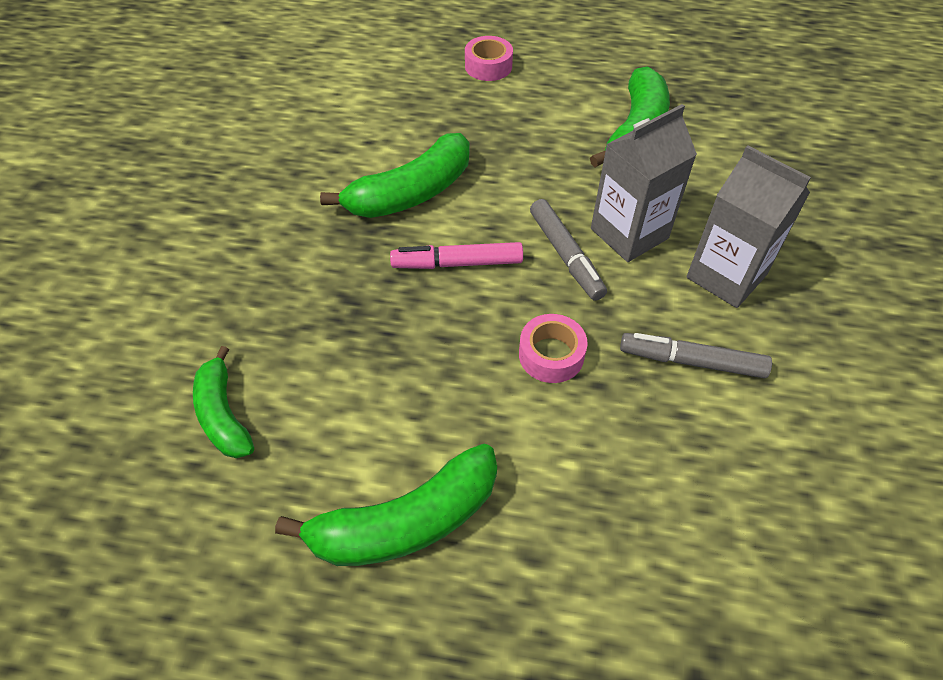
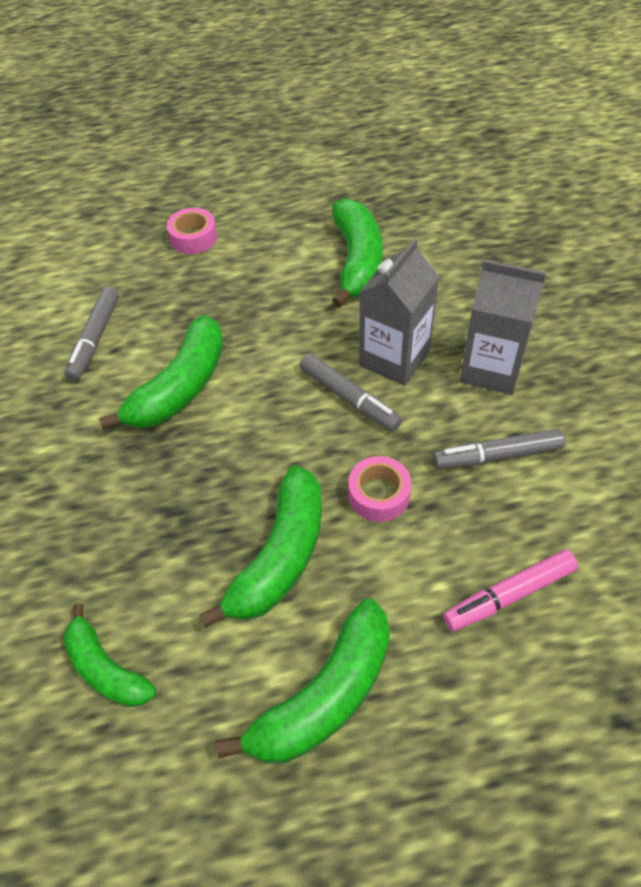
camera: 20 degrees left, 0 degrees up
(356, 127) = (95, 339): none -> grey marker
(427, 376) = (280, 556): none -> green banana
(457, 263) = (256, 440): pink marker -> pink marker (509, 595)

